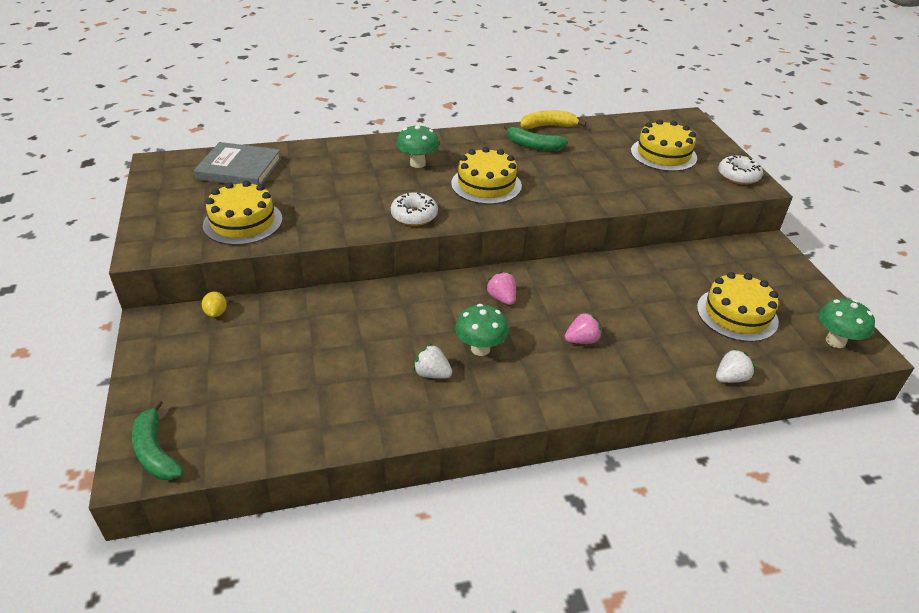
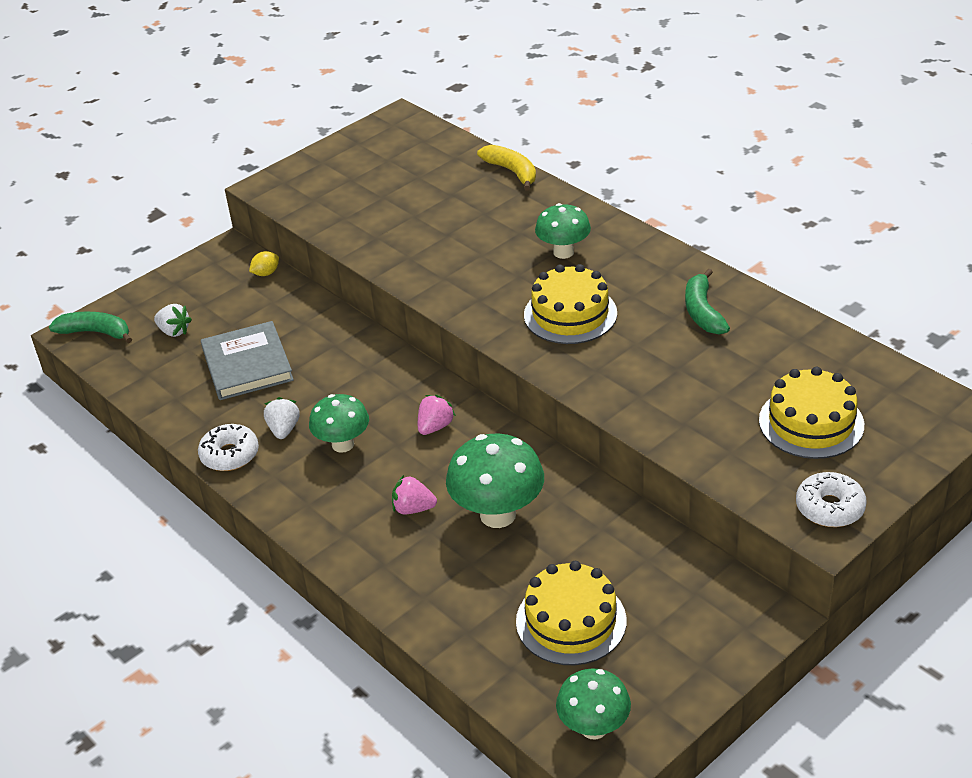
camera: 65 degrees right, 0 degrees up
(155, 451) = (96, 332): green banana -> green banana turned 75 degrees clockwise
(239, 169) = (434, 161): grey book -> grey book (247, 365)
(243, 222) = (350, 209): yellow cake -> none
(414, 216) = (458, 295): white donut -> white donut (230, 455)
(548, 126) = (770, 304): yellow banana -> yellow banana (512, 172)
(582, 340) = (413, 509): pink strawberry -> pink strawberry turned 150 degrees clockwise
(616, 305) = (498, 514): none -> green mushroom
(730, 378) = (441, 644): white strawberry -> white strawberry (174, 331)

